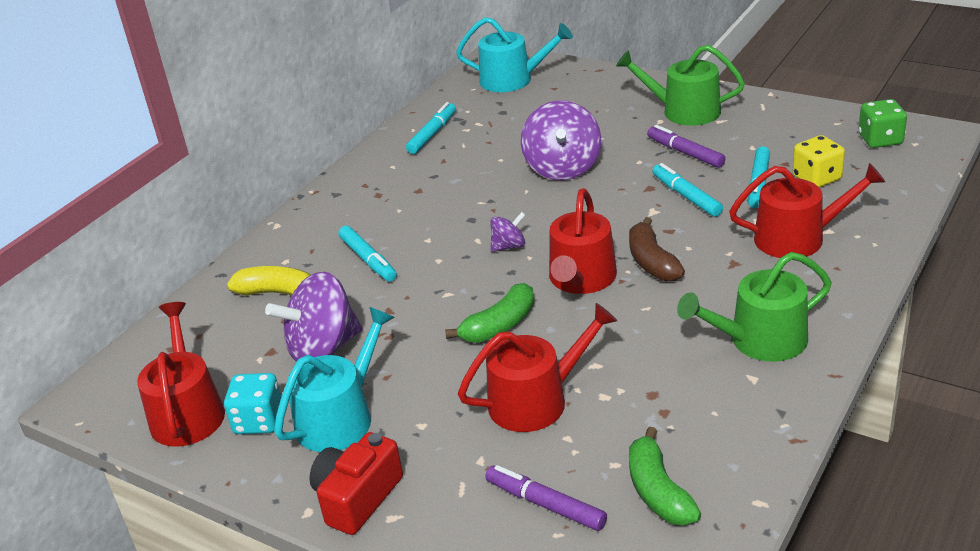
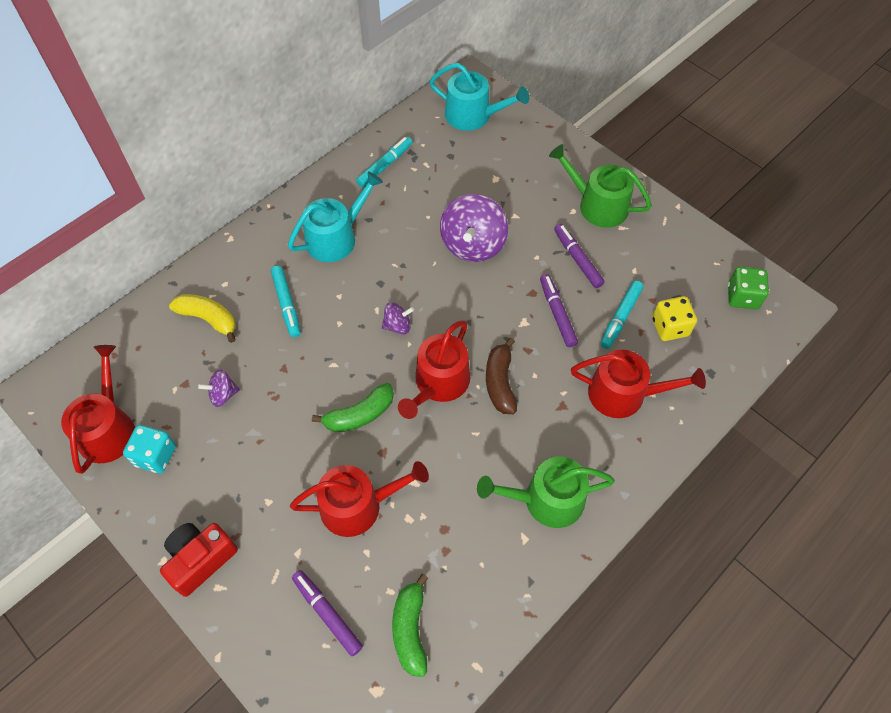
camera: 10 degrees right, 25 degrees up
(323, 349) = (223, 394): purple spinning top -> purple spinning top, size x0.50
(340, 417) = (213, 473): turquoise watering can -> turquoise watering can (336, 237)
(686, 196) = (557, 313): turquoise marker -> purple marker

